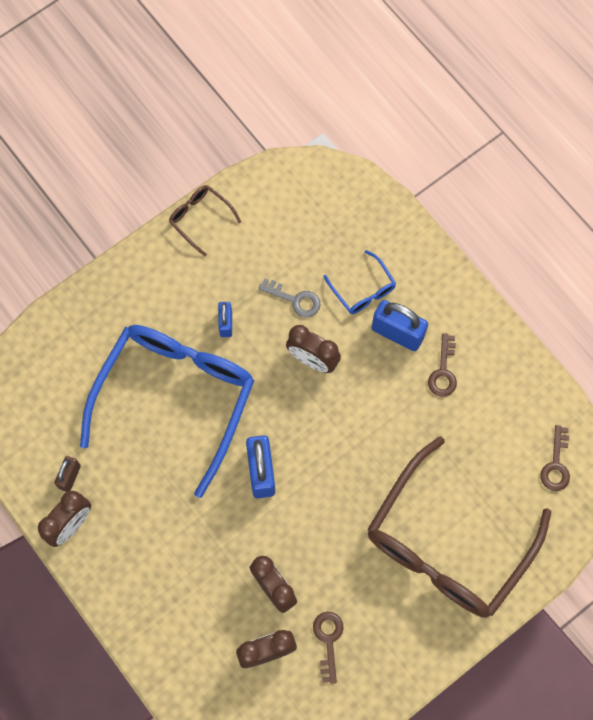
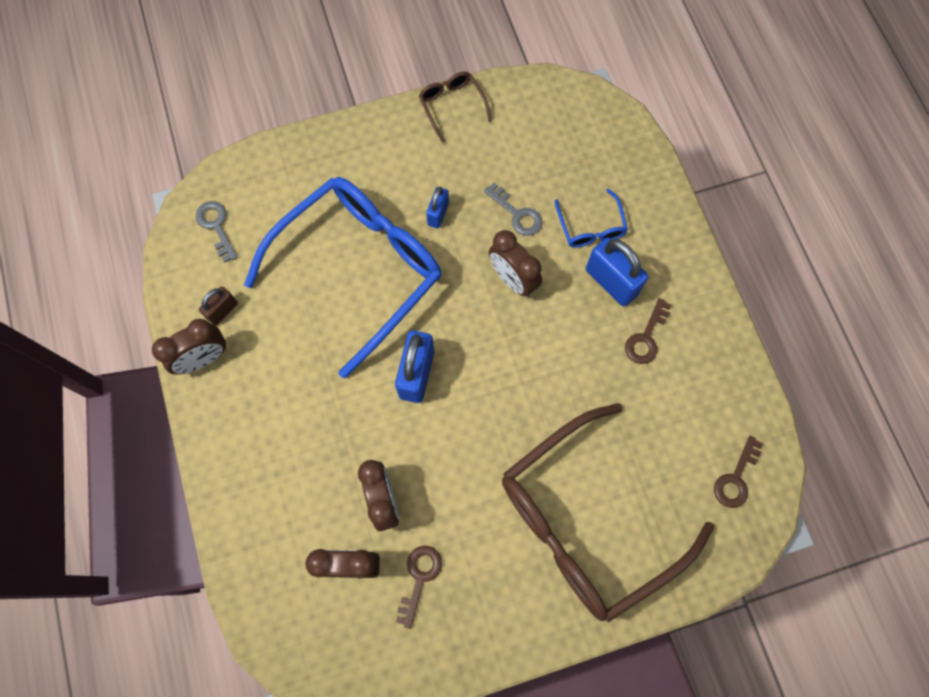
camera: 20 degrees right, 0 degrees up
(32, 403) = (216, 226): none -> grey key

